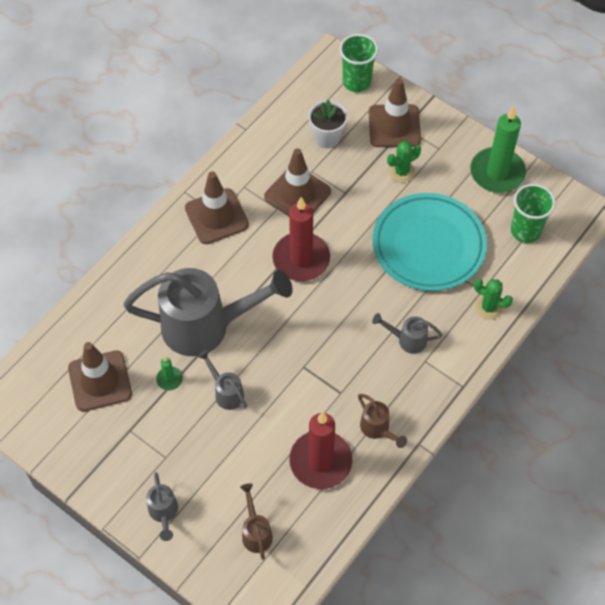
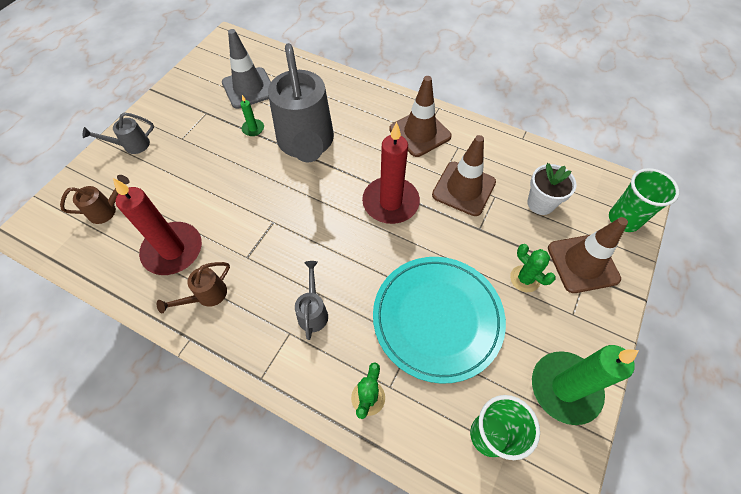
camera: 80 degrees right, 0 degrees up
(100, 381) = (249, 88): brown traffic cone -> grey traffic cone
(226, 392) = (243, 168): grey watering can -> none

